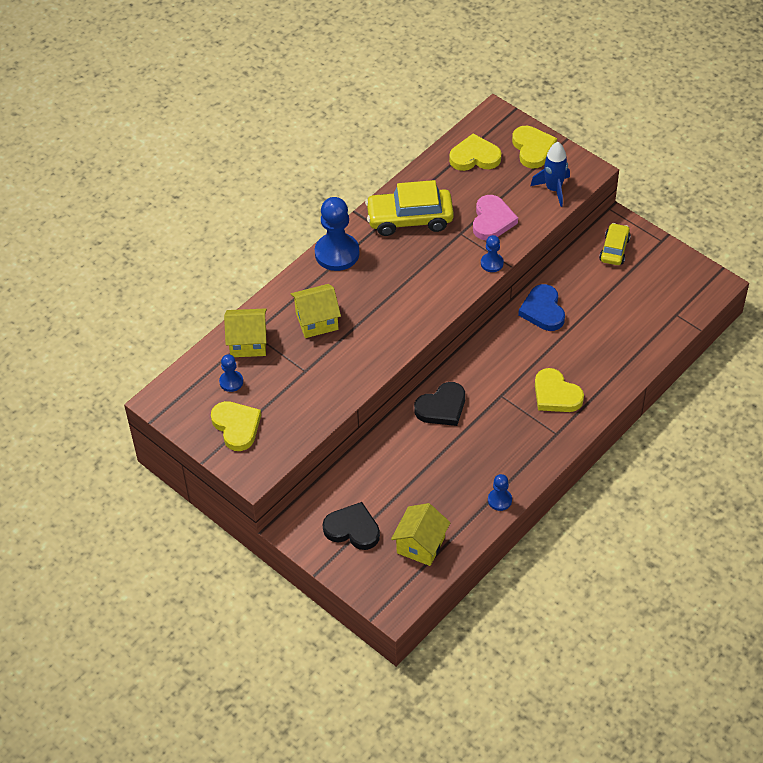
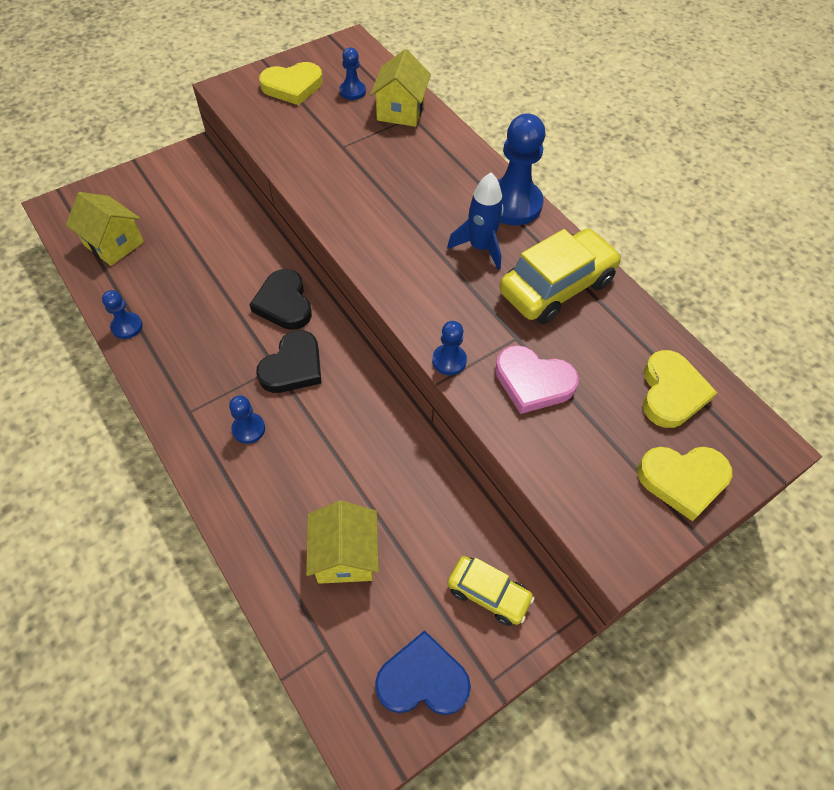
camera: 100 degrees right, 5 degrees up
(317, 321) = (411, 168): yellow house -> yellow house (345, 555)
(352, 529) = (167, 196): black heart -> black heart (293, 366)
(409, 219) = (556, 287): yellow car -> yellow car turned 45 degrees clockwise
(543, 310) = (396, 454): blue heart -> blue heart (422, 679)
(553, 189) = (584, 485): blue rocket -> blue rocket (480, 247)
(556, 394) = (248, 429): yellow heart -> blue pawn

